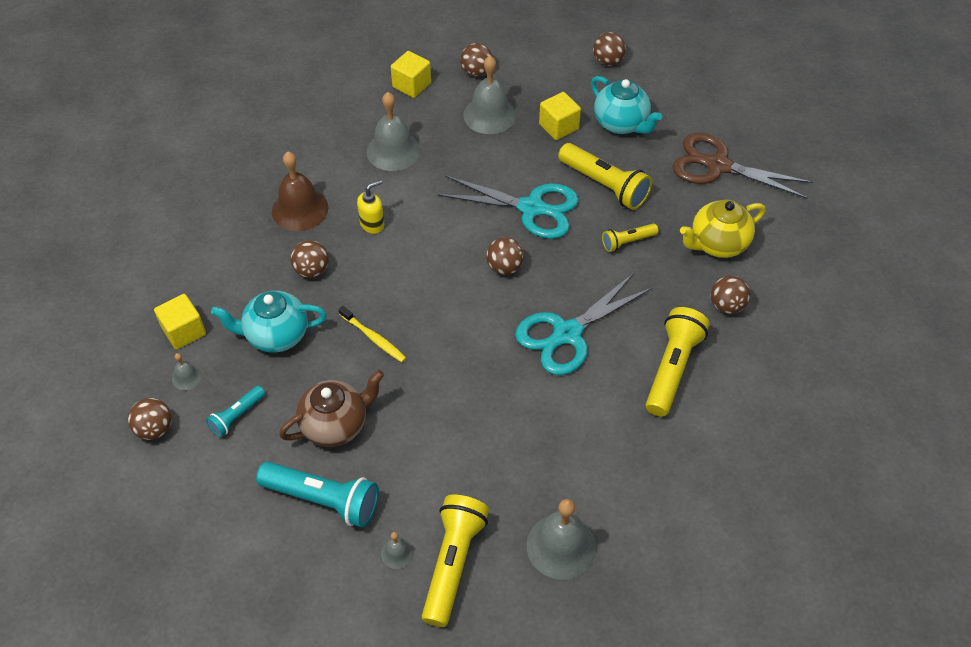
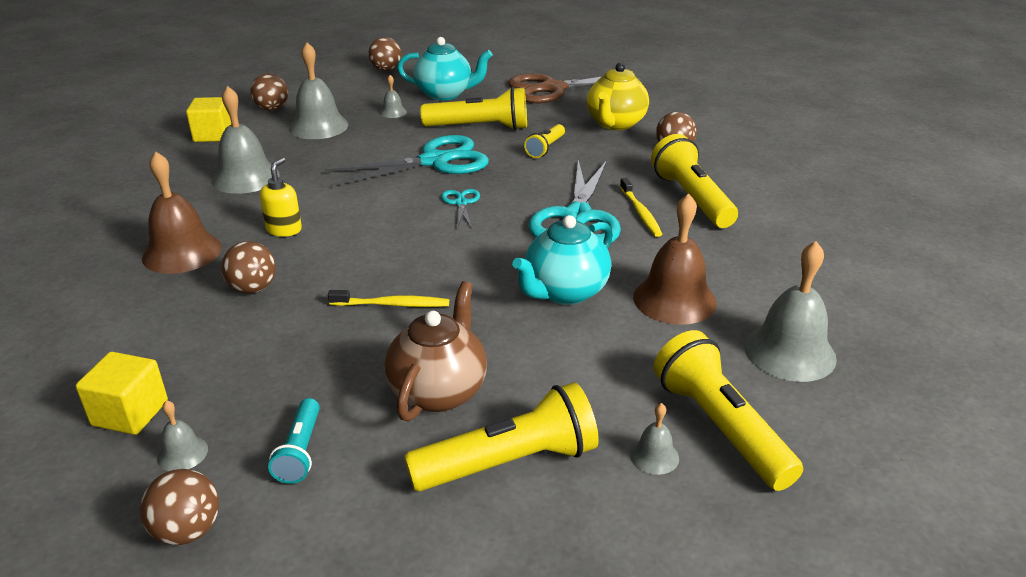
camera: 40 degrees left, 20 degrees down
(276, 335) = (269, 357): turquoise teapot -> turquoise teapot (564, 292)
(323, 500) = (509, 462): turquoise flashlight -> yellow flashlight
(504, 267) = (461, 203): brown ball -> turquoise scissors
(542, 453) = (674, 299): none -> brown bell
(558, 126) = (393, 112): yellow cube -> grey bell
(616, 358) = (640, 212): none -> yellow toothbrush

